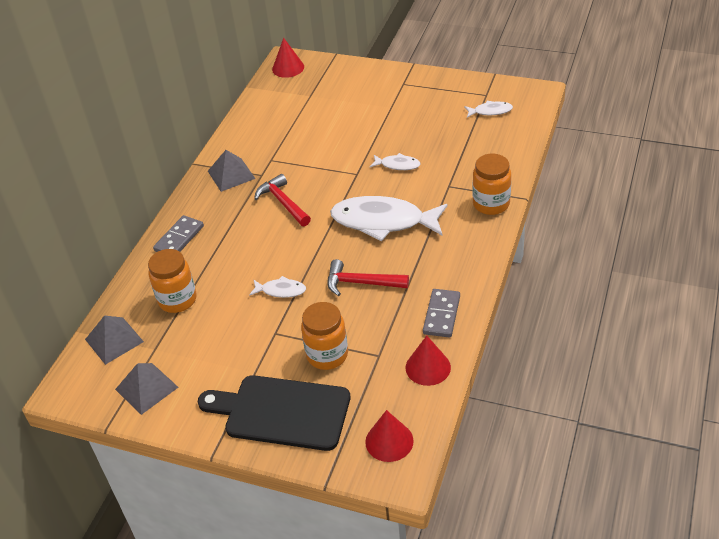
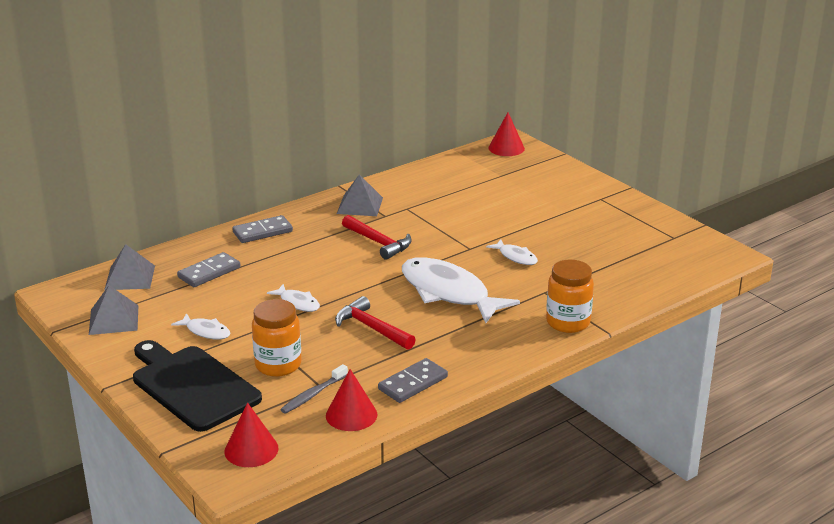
camera: 30 degrees right, 15 degrees down
(177, 300) = (209, 272): orange jar -> grey domino
(283, 203) = (378, 243): red hammer -> red hammer turned 135 degrees clockwise
(381, 366) = (313, 394): none -> grey toothbrush
(490, 111) = (661, 252): white fish -> white fish (206, 331)

